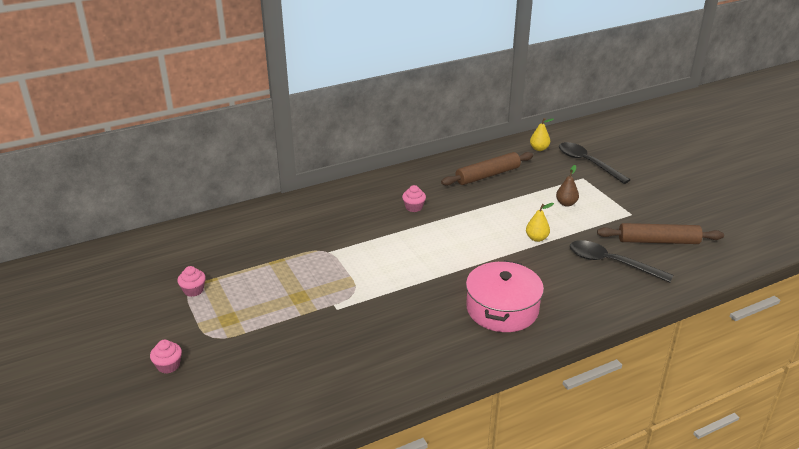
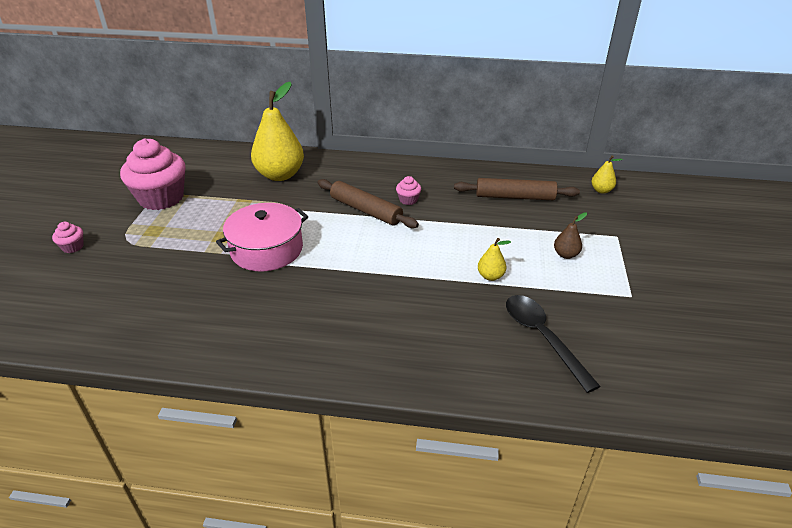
camera: 35 degrees right, 5 degrees up
(193, 290) = (161, 198): pink cupcake -> pink cupcake, size x2.40
(279, 228) = (280, 175): none -> yellow pear
(502, 309) = (370, 329): pink pot -> pink pot (266, 249)
(587, 163) = (641, 223): black spoon -> none
(658, 241) = (630, 339): brown rolling pin -> brown rolling pin (366, 210)

